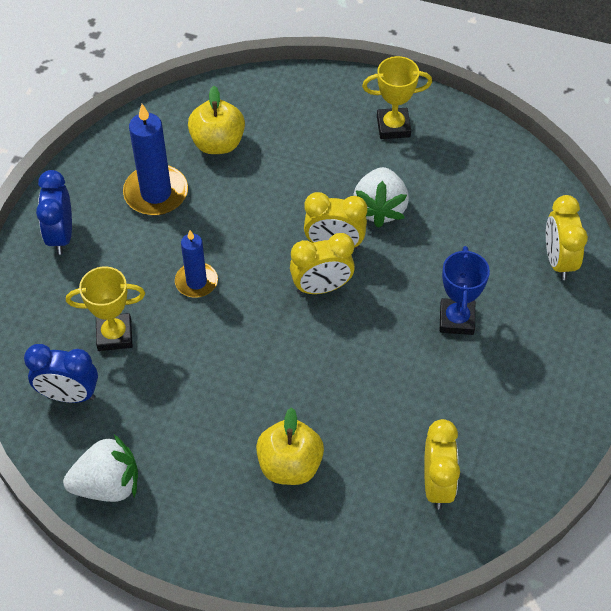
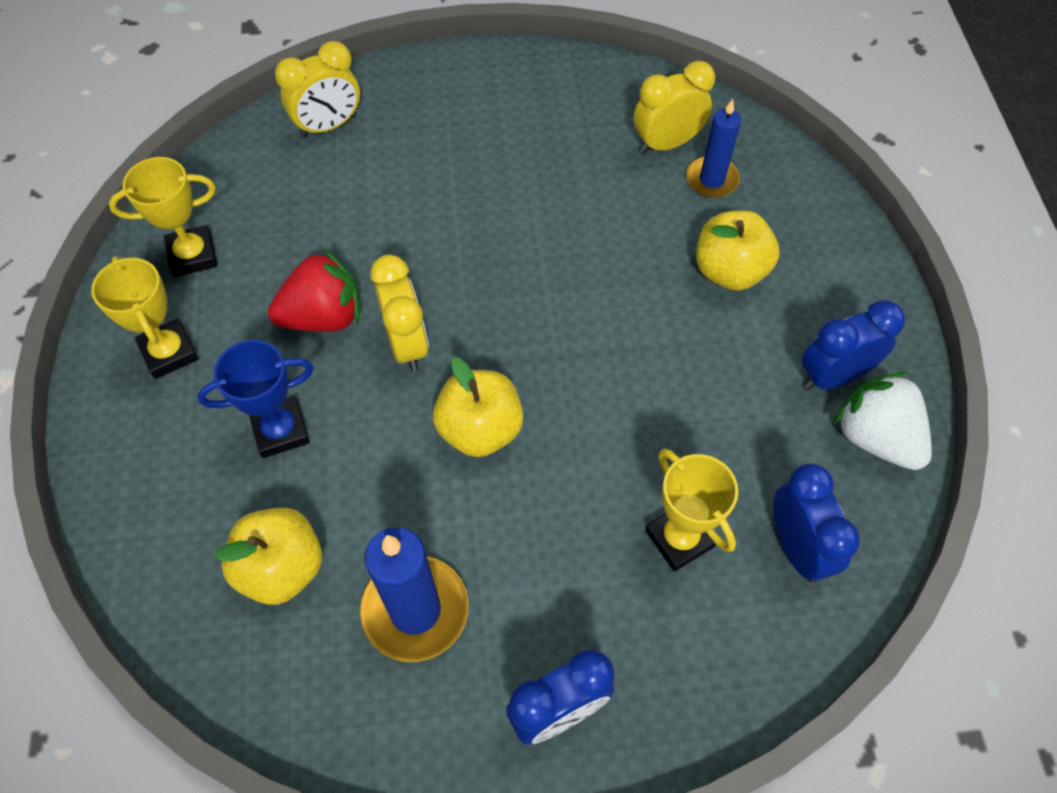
camera: 115 degrees left, 5 degrees up
(167, 486) = (833, 376): none -> blue clock
(196, 282) = (543, 478): blue candle -> blue candle (712, 180)
(249, 262) = (480, 429): none -> yellow apple
(321, 287) = (479, 332): yellow clock -> none
(380, 208) = (323, 317): white strawberry -> red strawberry
(456, 319) = (456, 189): blue trophy -> blue trophy (280, 430)
(467, 154) = (193, 255): none -> yellow trophy

